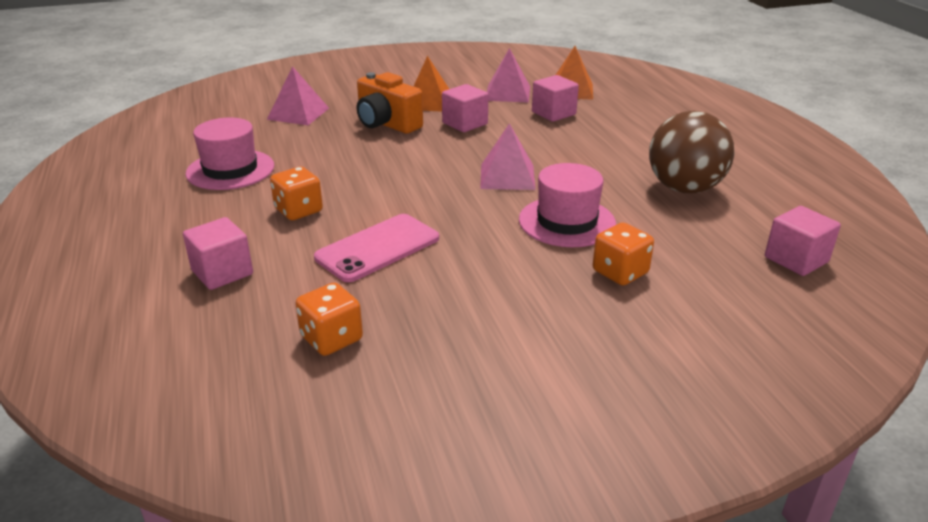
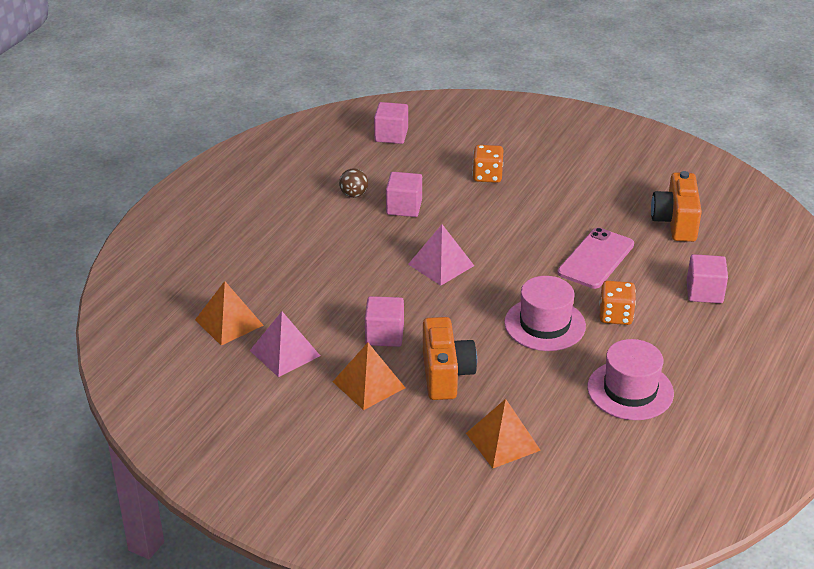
camera: 135 degrees left, 5 degrees up
(298, 113) = (503, 441): pink pyramid -> orange pyramid
(331, 339) = (675, 222): orange dice -> orange camera
(378, 248) = (596, 259): pink phone -> pink phone turned 60 degrees counterclockwise
(553, 113) = (298, 304): pink cube -> pink cube (404, 207)
(567, 222) = (462, 214): pink hat -> pink hat (545, 324)
(684, 188) = (354, 195): brown ball -> brown ball, size x0.45

